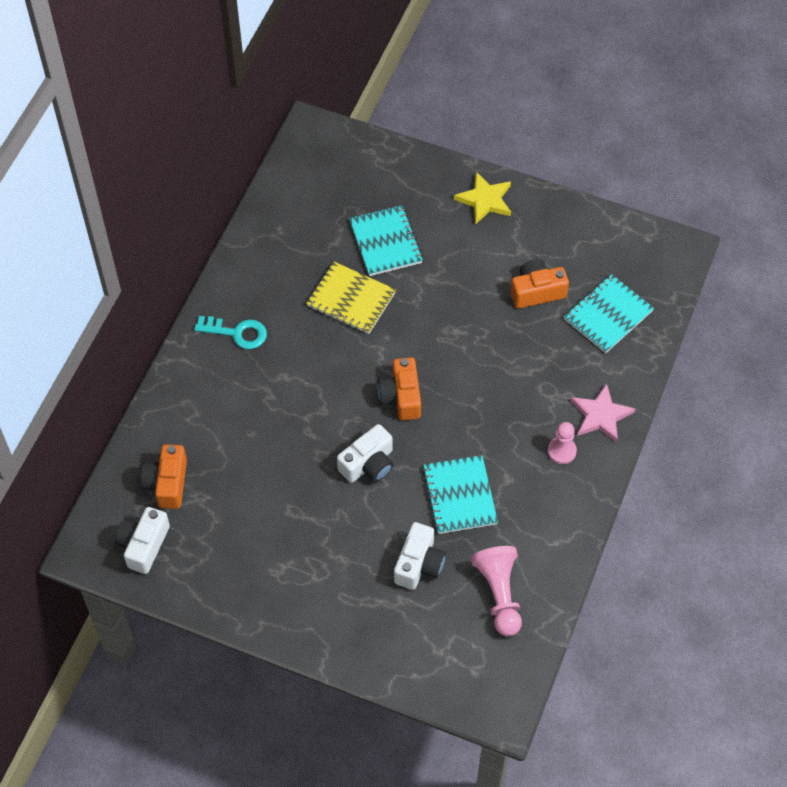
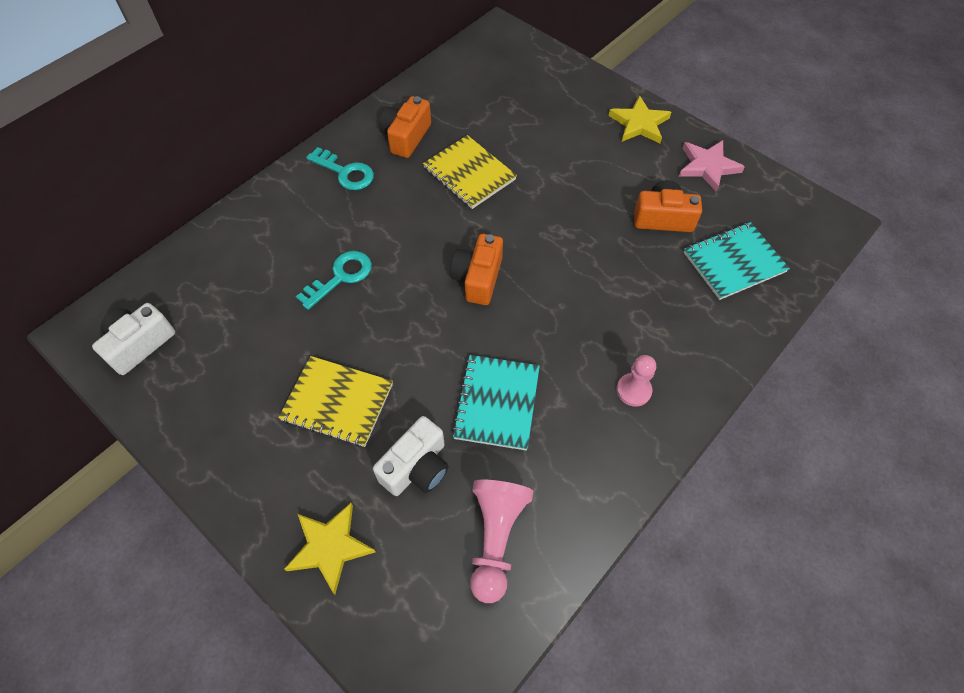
camera: 20 degrees right, 0 degrees up
(167, 483) = (200, 290): orange camera -> orange camera (406, 137)
(283, 433) = (341, 277): none -> turquoise key
(334, 537) = (337, 402): none -> yellow notebook
(368, 464) = (412, 336): white camera -> none
(381, 641) = (330, 547): none -> yellow star
(386, 242) = (526, 134): turquoise notebook -> none
(601, 415) = (693, 365): pink star -> pink star (708, 166)

